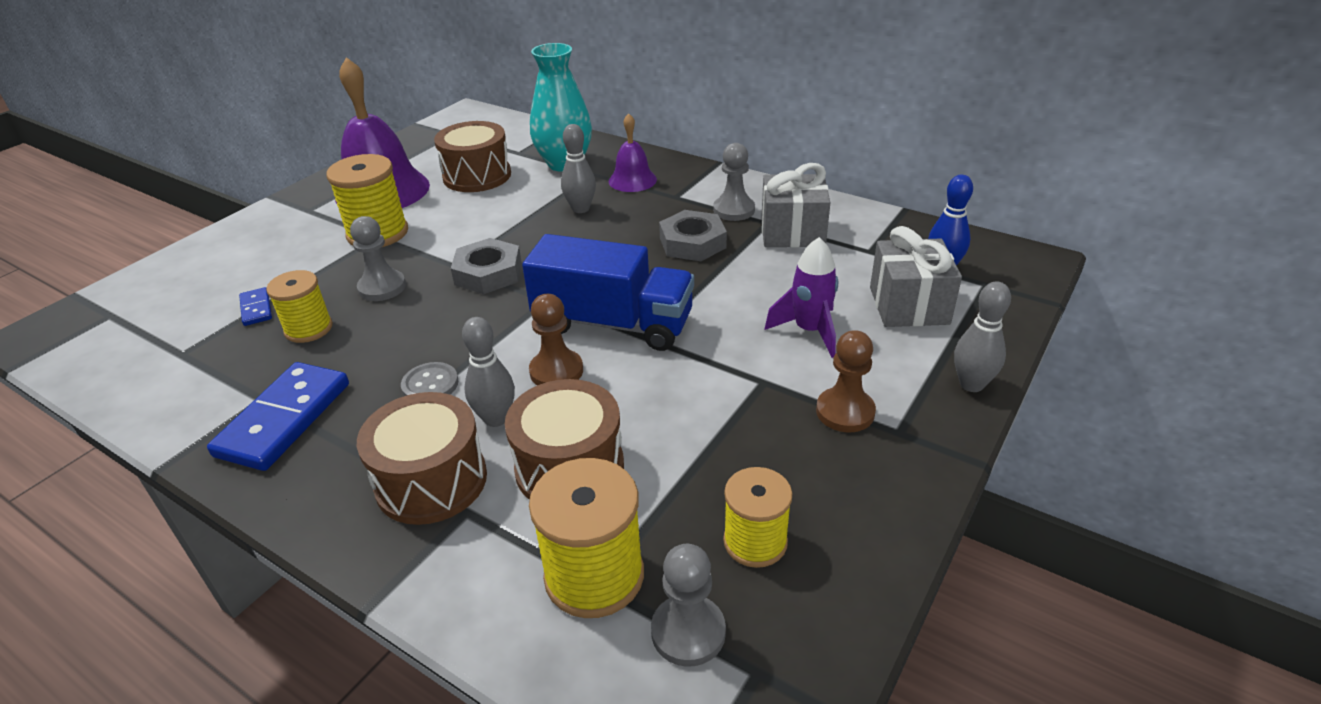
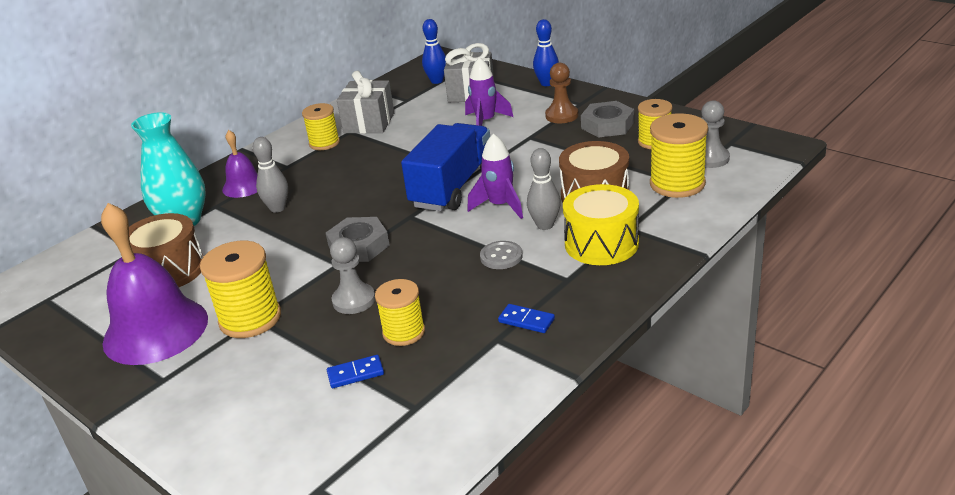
camera: 80 degrees left, 5 degrees down
(284, 419) = (526, 320): blue domino -> blue domino, size x0.48
(431, 481) = (601, 243): brown drum -> yellow drum
(556, 371) = (500, 206): brown pawn -> purple rocket
(692, 243) = (362, 159): grey nut -> grey nut (607, 125)
(734, 210) = (324, 143): grey pawn -> yellow spool
(971, 384) = (547, 83): grey bowling pin -> blue bowling pin

